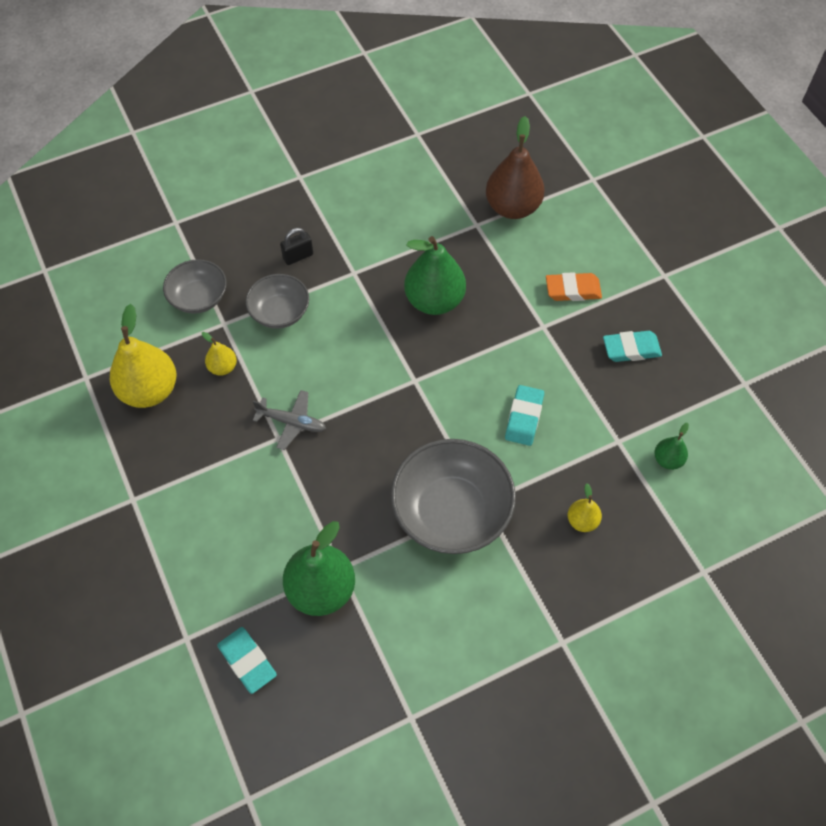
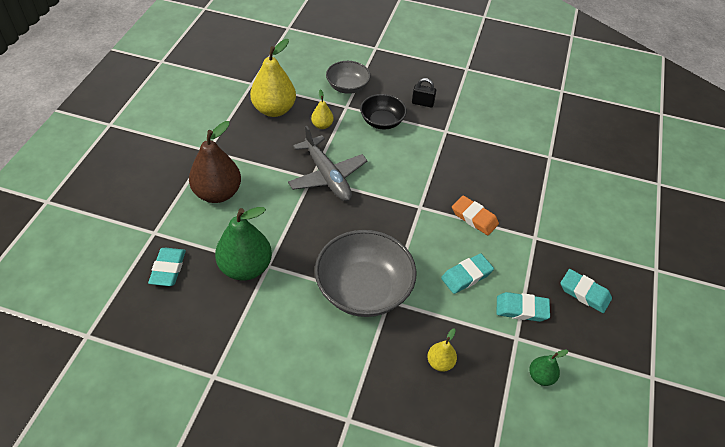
camera: 40 degrees right, 10 degrees down
(280, 312) = (382, 121): grey bowl -> black bowl
(292, 422) = (327, 176): grey plane -> grey plane, size x1.65
(434, 300) = (478, 176): green pear -> none
(512, 207) = (584, 163): brown pear -> brown pear (218, 193)
(573, 290) = (578, 232): orange eraser -> orange eraser (474, 218)
(598, 410) = (521, 309): none -> turquoise eraser

